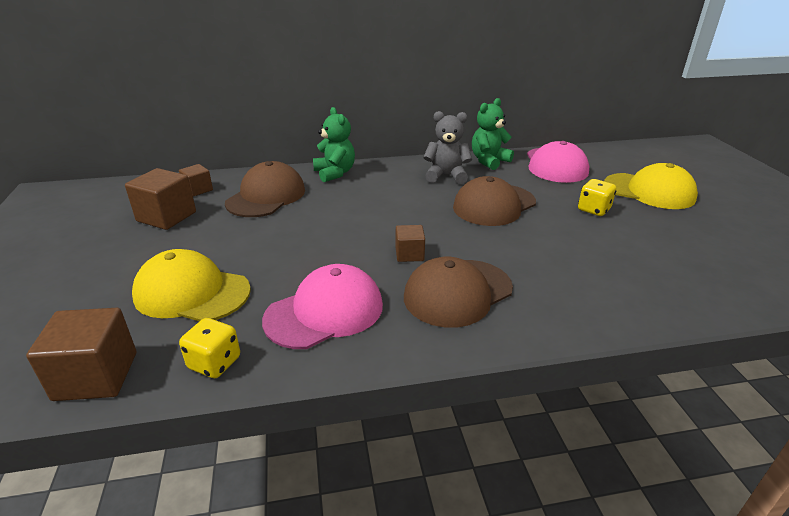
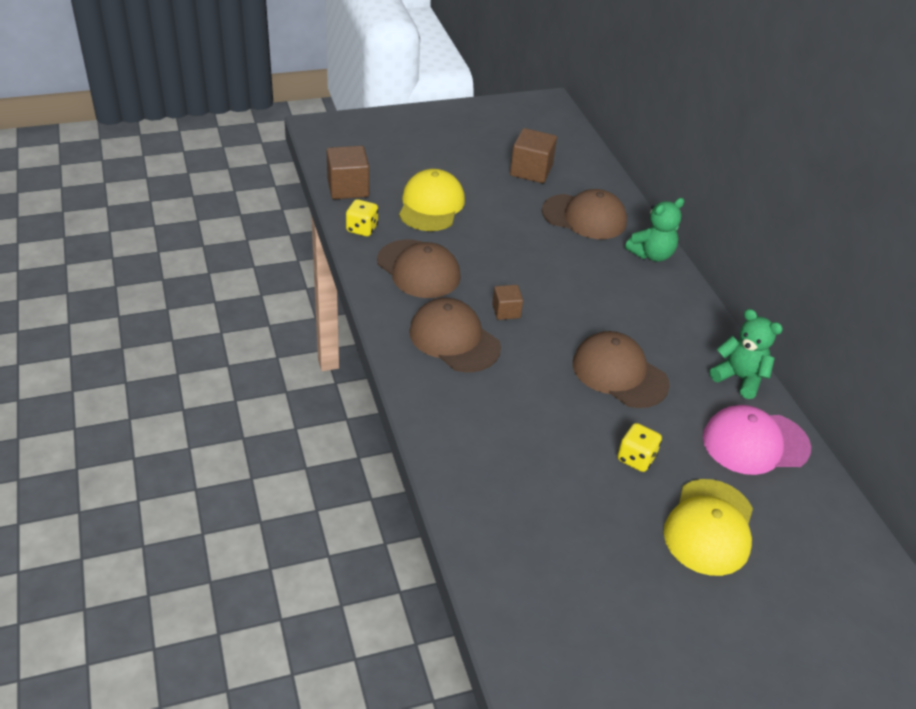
camera: 80 degrees right, 10 degrees up
(198, 190) = (583, 176): brown cube -> none
(325, 312) = (418, 269): pink cap -> brown cap
(446, 176) = (679, 338): grey teddy bear -> none

